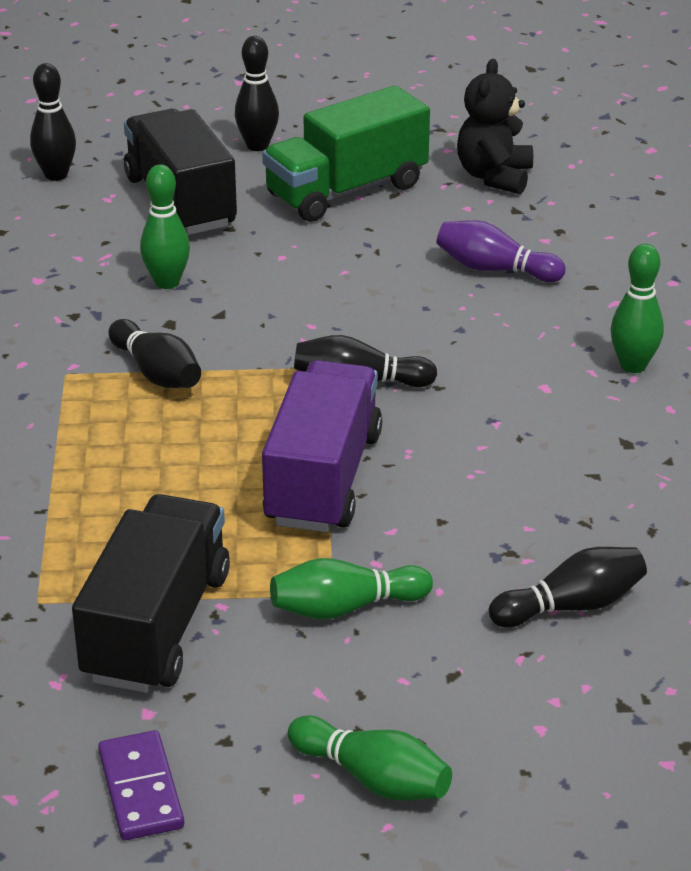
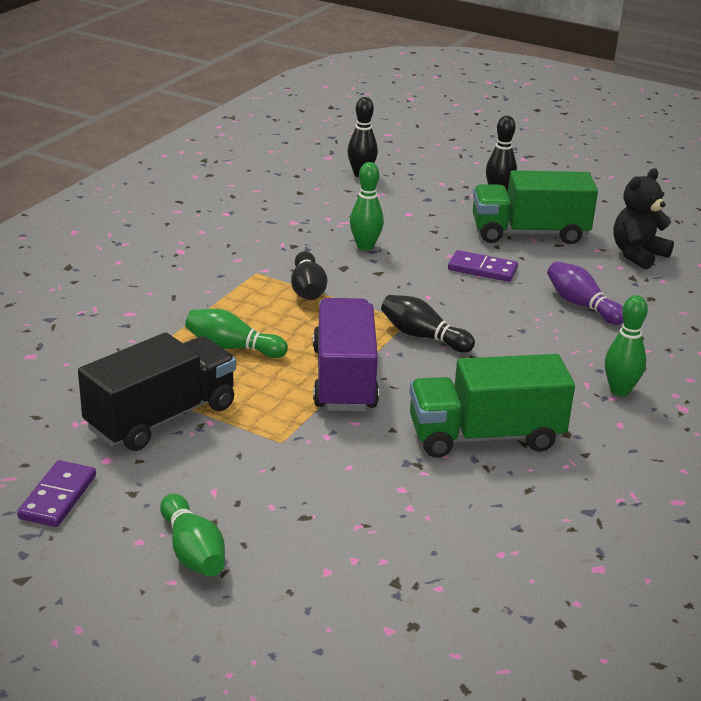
camera: 30 degrees right, 5 degrees down
(180, 202) = (419, 209): black truck -> none
(323, 478) = (344, 379): purple truck -> purple truck turned 45 degrees counterclockwise
(339, 262) = (482, 269): none -> purple domino
(345, 607) = (280, 452): green bowling pin -> green bowling pin (232, 347)
(548, 485) = (485, 436): none -> green truck
(571, 606) = (424, 510): black bowling pin -> none

